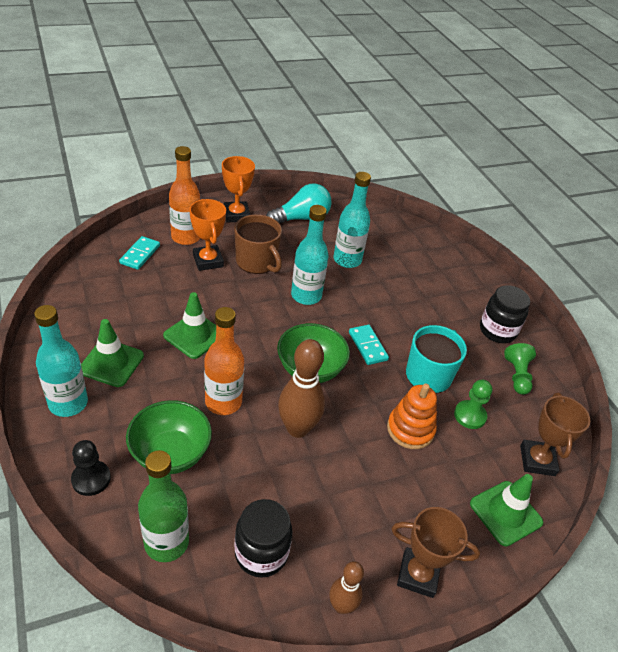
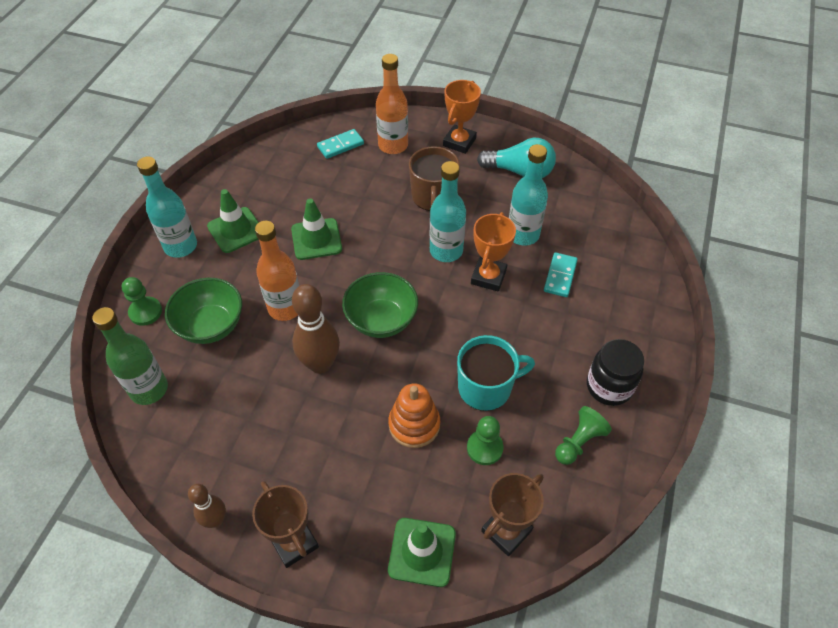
camera: 45 degrees right, 10 degrees up
(91, 479) = (145, 312): black pawn -> green pawn
(208, 261) = (391, 176): orange trophy -> orange trophy (488, 277)
(261, 553) = (200, 441): black jar -> none
(367, 346) = (455, 328): turquoise domino -> turquoise domino (560, 276)

